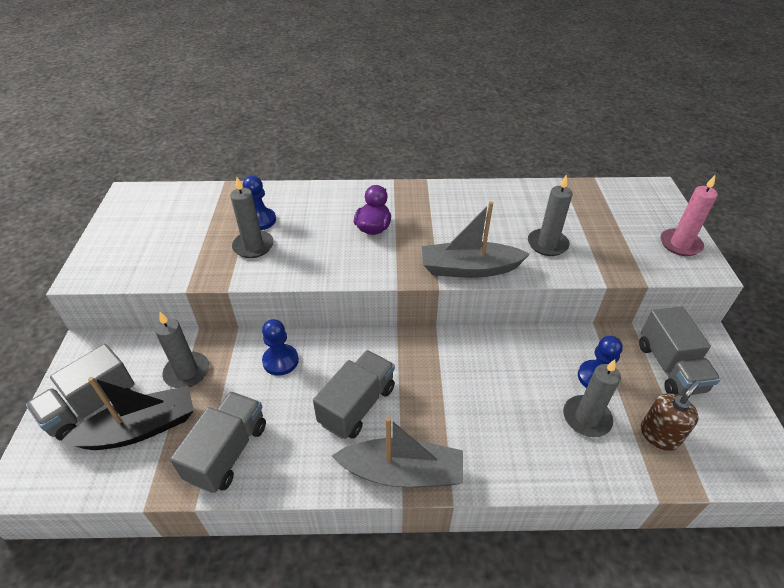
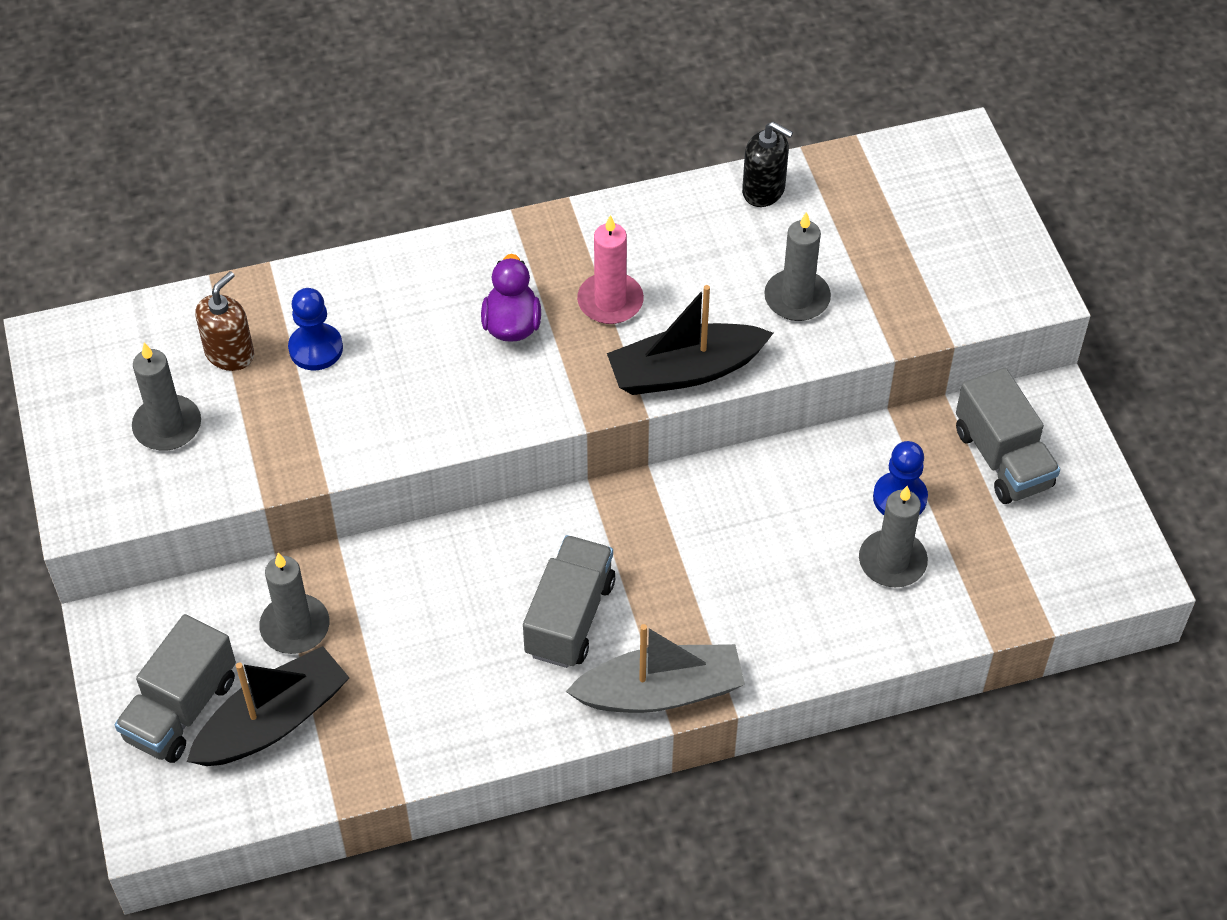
camera: 15 degrees left, 10 degrees up
(228, 452) = (414, 722): grey truck -> none
(253, 246) = (329, 402): grey candle -> grey candle (167, 426)
(280, 361) = (430, 577): blue pawn -> none
(469, 269) = (685, 371): grey boat -> black boat
(537, 192) = (764, 190): none -> black soap dispenser
(659, 435) = (990, 563): brown soap dispenser -> brown soap dispenser (230, 353)
(680, 244) = (999, 255): pink candle -> pink candle (610, 301)

